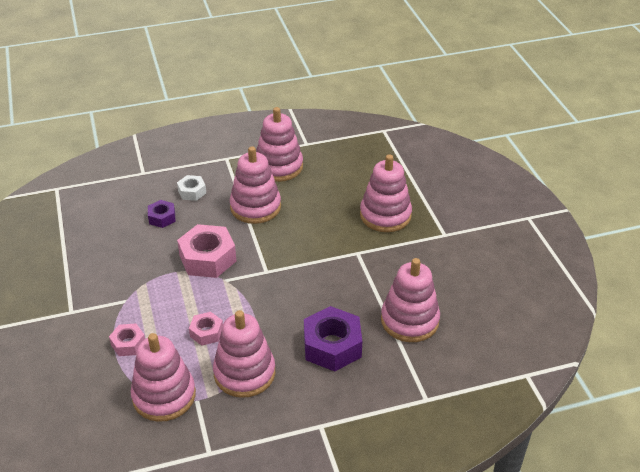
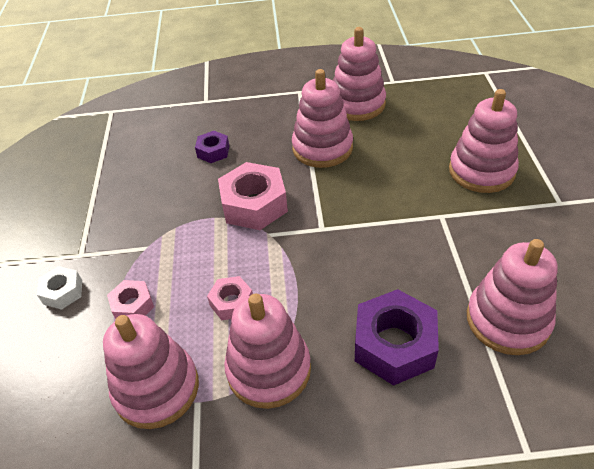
camera: 15 degrees right, 5 degrees up
(192, 192) = (253, 125): white nut -> white nut (63, 292)

